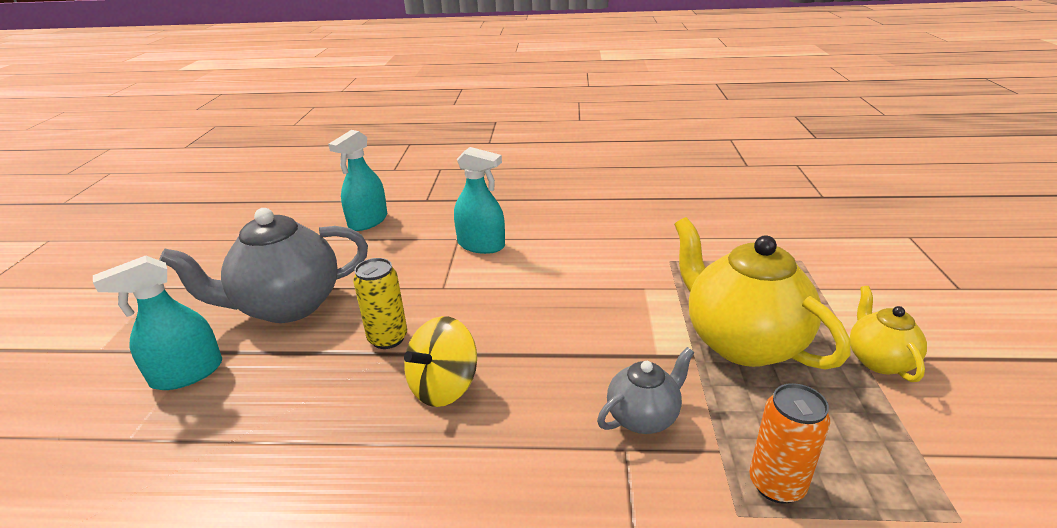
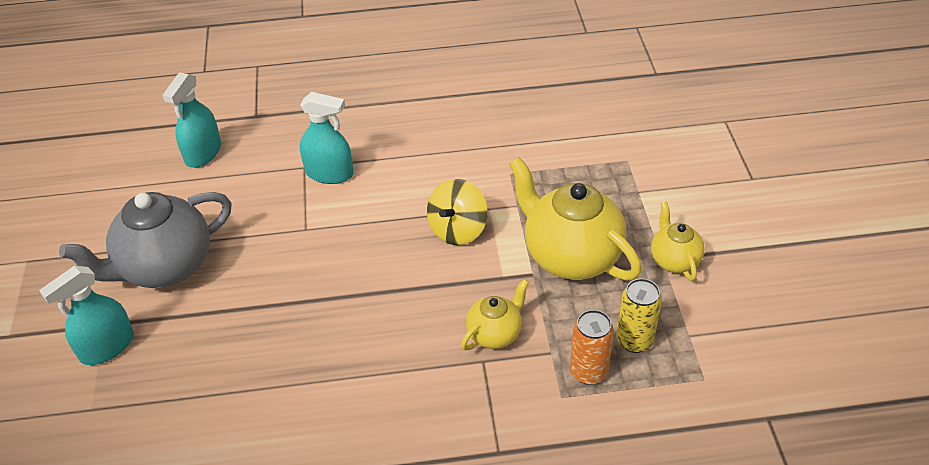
camera: 10 degrees left, 15 degrees up
(388, 338) = (272, 290): yellow can -> yellow can (634, 340)
(444, 386) = (334, 329): yellow spinning top -> yellow spinning top (458, 229)
(643, 417) = (495, 334): grey teapot -> yellow teapot

